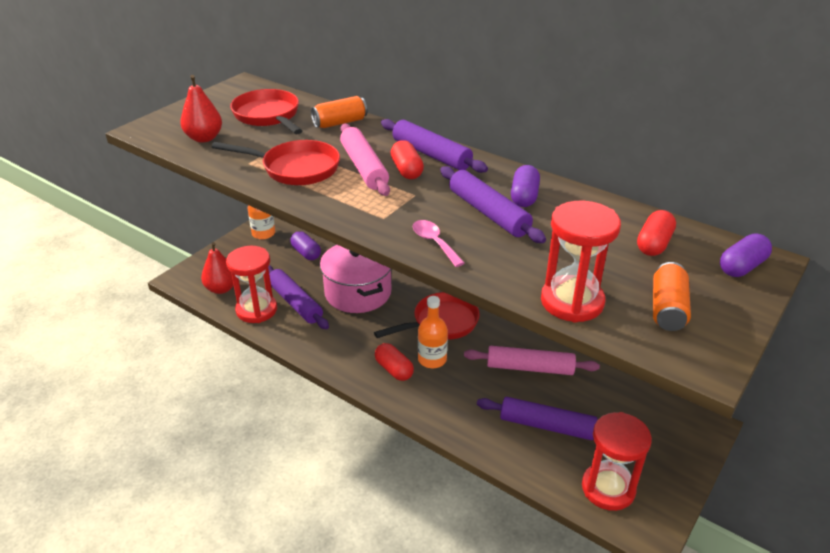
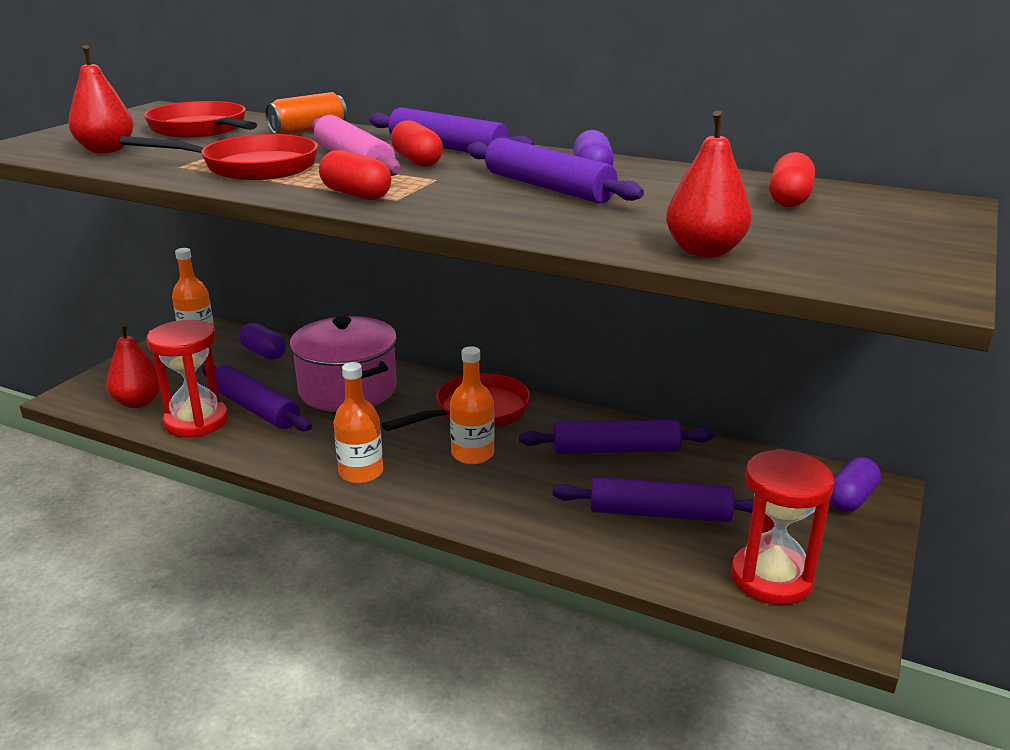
camera: 10 degrees left, 10 degrees down
(356, 366) = (361, 472): none -> orange bottle
(394, 370) = (418, 471): red capsule -> red capsule (356, 194)
(434, 242) = (480, 215): pink spoon -> none
(530, 368) = (615, 450): pink rolling pin -> purple rolling pin
(572, 302) = (704, 251): red hourglass -> red pear
(667, 309) = (842, 248): orange can -> none
(742, 267) = (917, 209): purple capsule -> purple capsule (850, 498)

